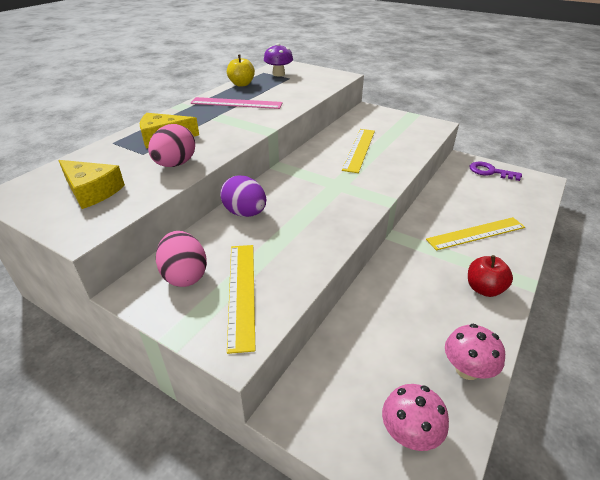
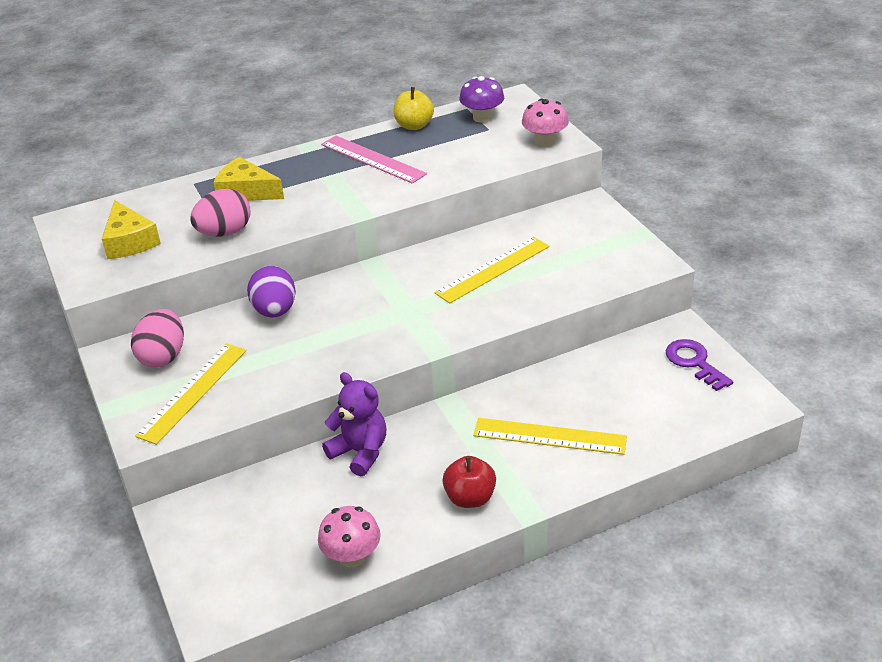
camera: 35 degrees right, 0 degrees up
(381, 290) = (360, 452): none -> purple teddy bear
(409, 433) = (244, 575): pink mushroom -> pink mushroom (545, 142)

